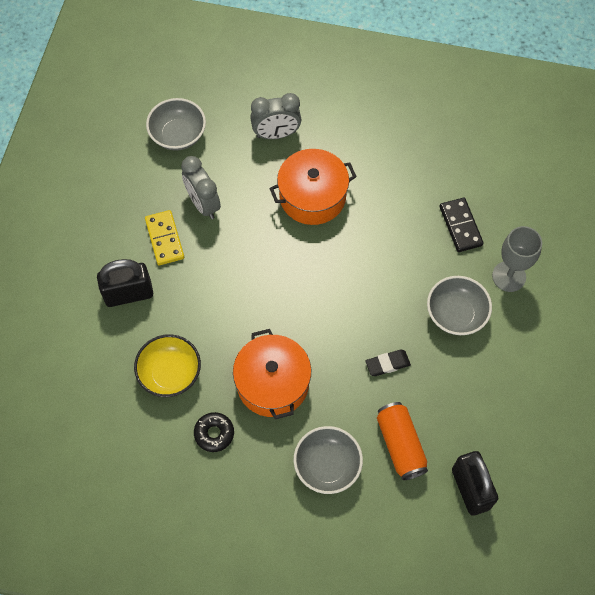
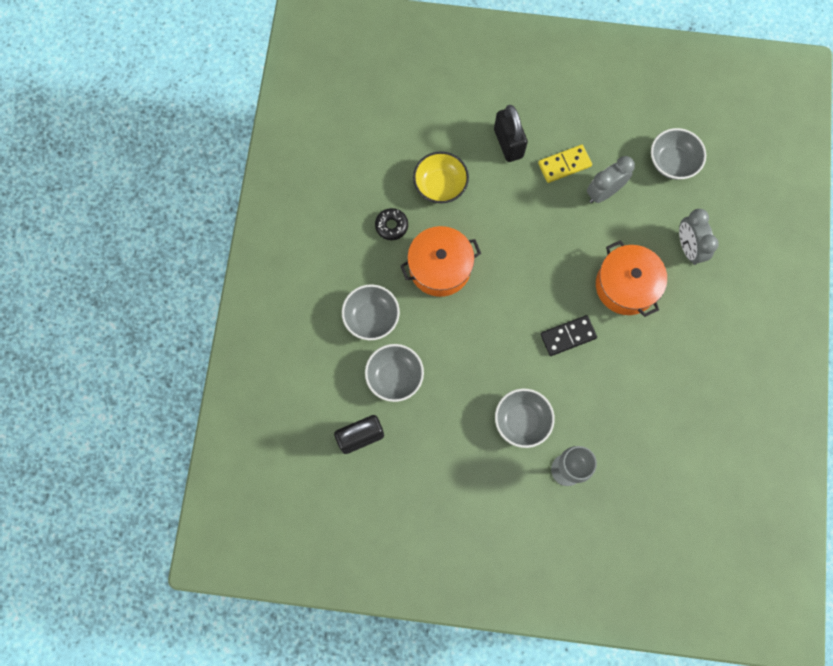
camera: 85 degrees right, 10 degrees up
(387, 364) = (467, 362): black eraser -> none
(400, 445) = (394, 376): orange can -> grey bowl
(460, 226) = (614, 423): black domino -> black domino (568, 336)

